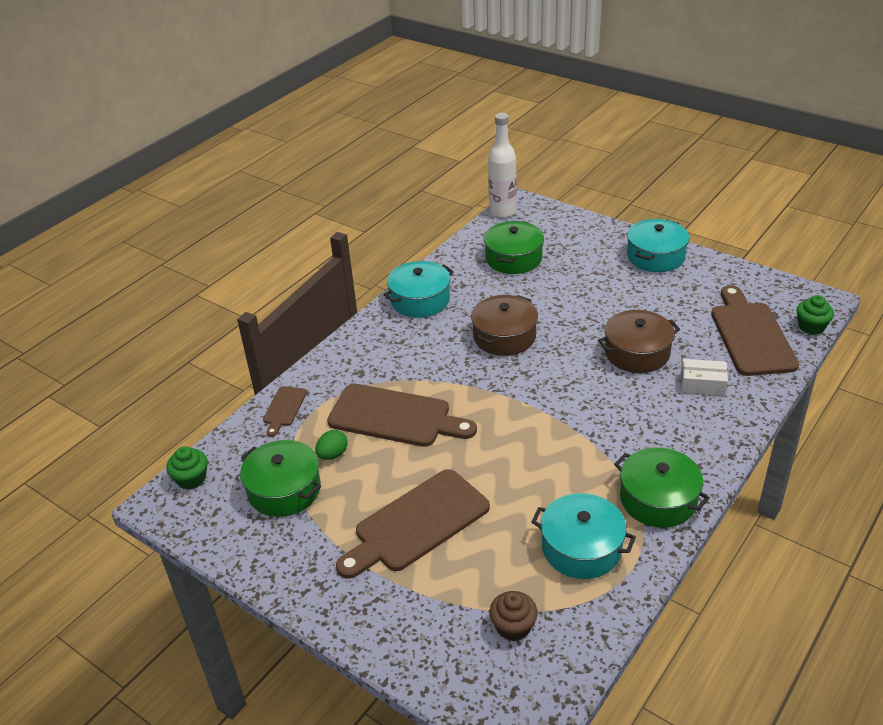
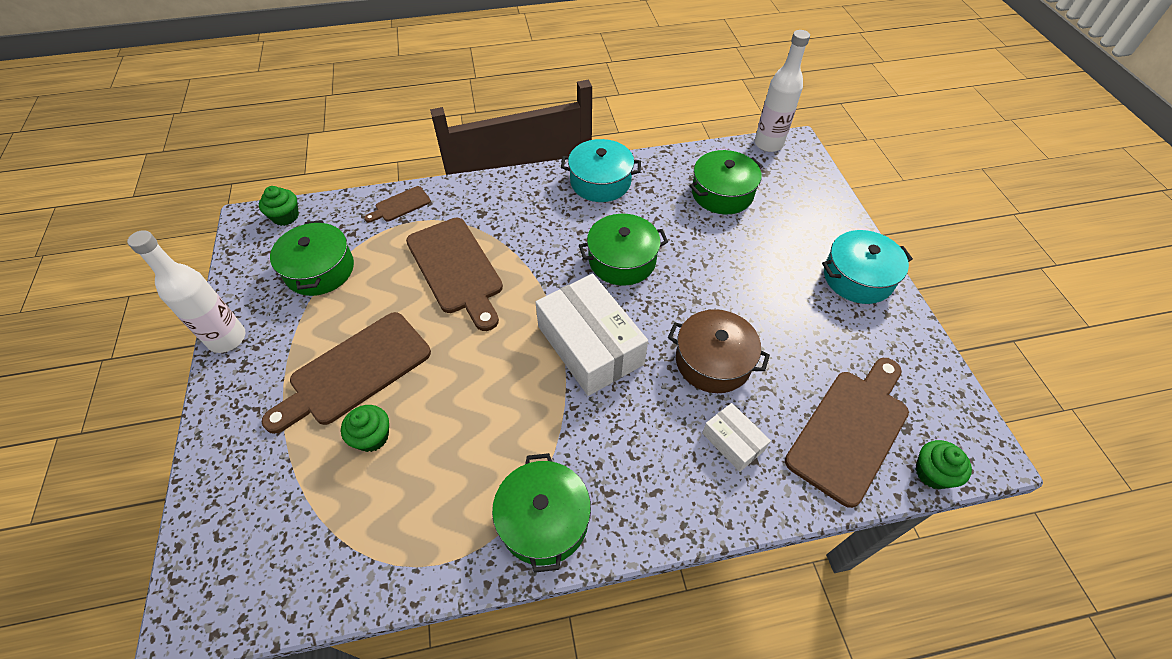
camera: 40 degrees right, 15 degrees up
(278, 582) = (227, 339): none -> white bottle
(333, 455) = (380, 267): green egg -> none
(417, 524) = (355, 371): brown cutting board -> brown cutting board turned 45 degrees counterclockwise
(489, 546) = (372, 437): none -> green cupcake
(504, 336) = (622, 260): brown pot -> green pot
(513, 627) = (297, 523): brown cupcake -> none
(554, 395) = (590, 345): none -> white box
(581, 548) = (428, 505): turquoise pot -> none

